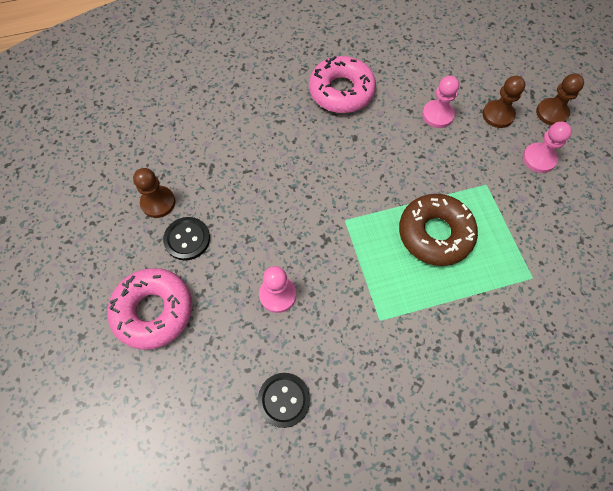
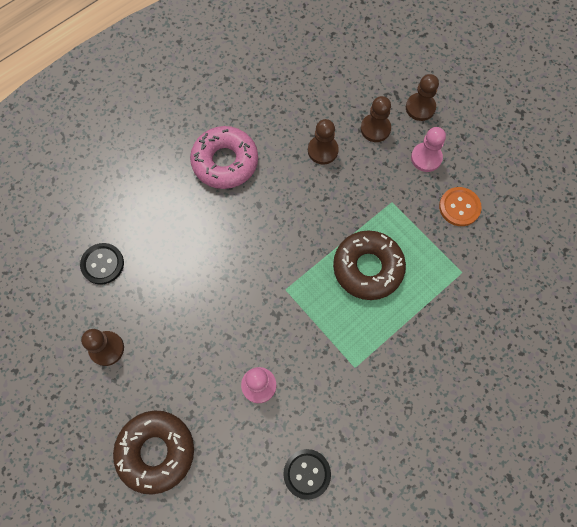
camera: 25 degrees left, 5 degrees up
(153, 311) = (156, 451): pink donut -> brown donut
(187, 239) = (152, 371): black button -> black button (102, 264)
(437, 115) = (322, 150): pink pawn -> brown pawn
(555, 216) = (459, 207): none -> orange button

